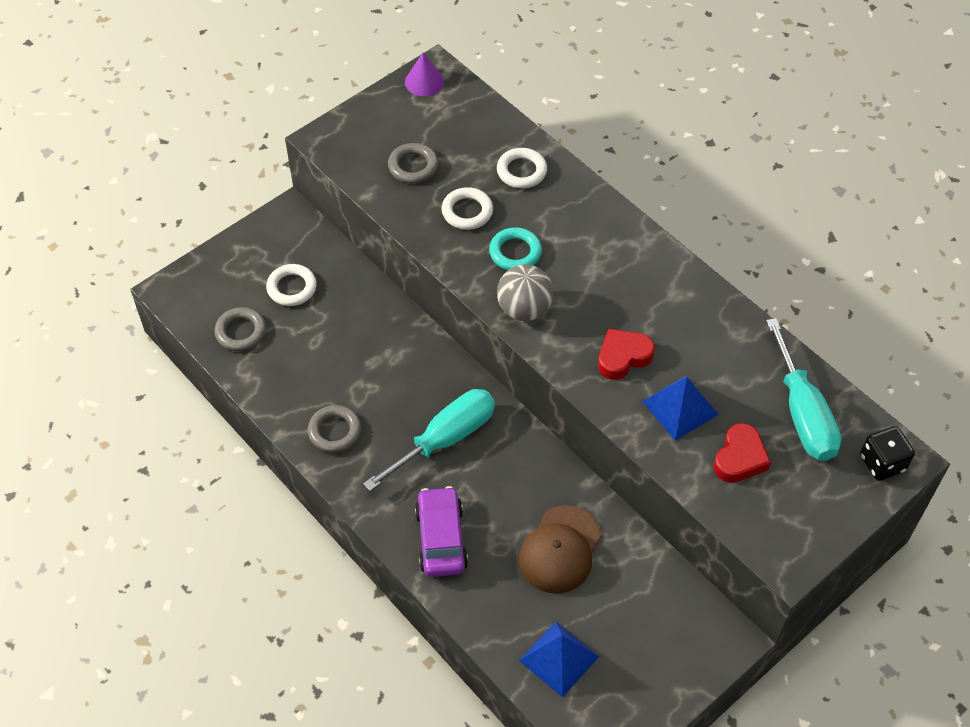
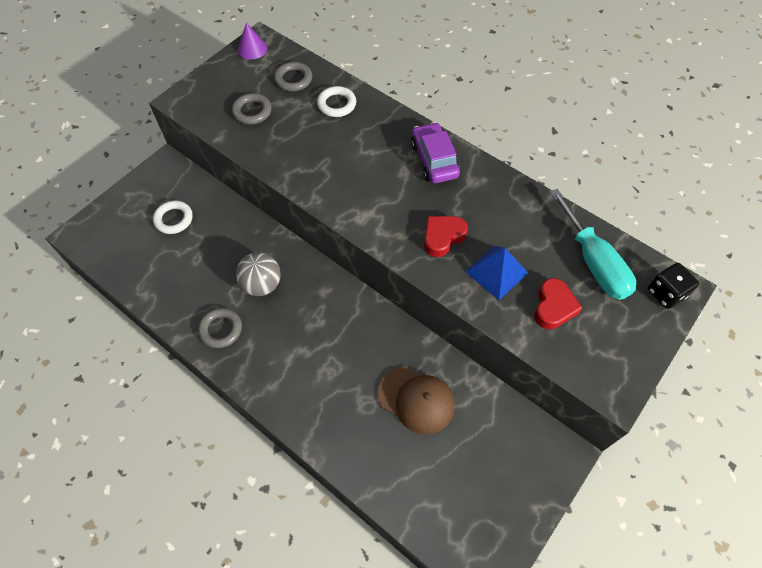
camera: 10 degrees left, 5 degrees up
(241, 332) = (137, 260): grey ring -> grey ring (293, 79)
(441, 538) = (319, 406): purple car -> purple car (434, 160)
(445, 439) = (310, 321): turquoise screwdriver -> none
(467, 212) = (299, 140): white ring -> none
(515, 252) = (342, 166): turquoise ring -> none
(524, 309) = (357, 210): grey ball -> grey ball (262, 284)
(559, 658) = (433, 496): blue pyramid -> none
(560, 550) = (416, 400): brown cap -> brown cap turned 75 degrees counterclockwise

